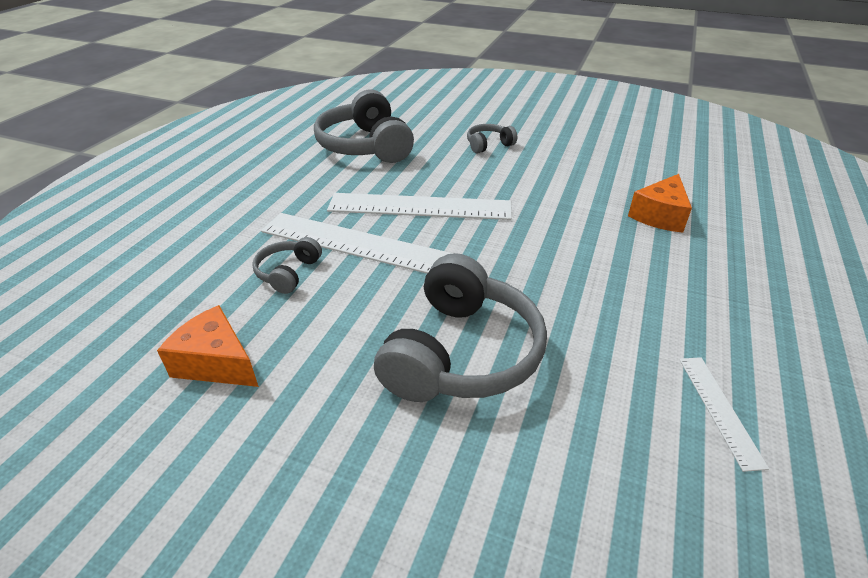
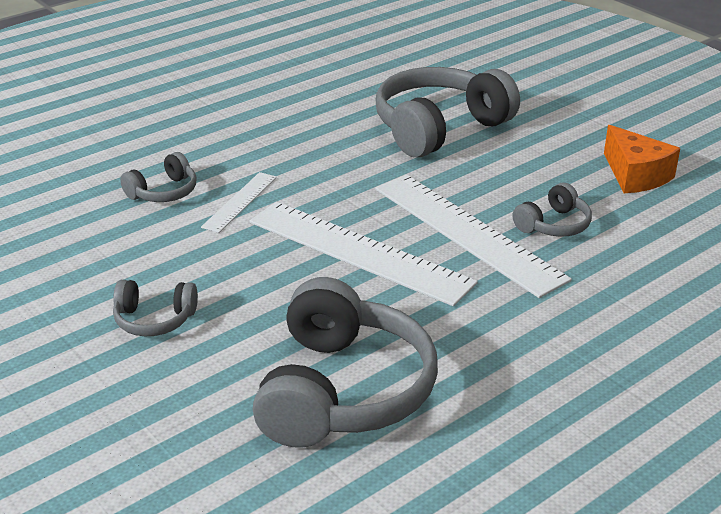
camera: 150 degrees left, 5 degrees down
(594, 203) = (163, 192): none -> grey headphones
(659, 215) = (125, 160): orange cheese -> none
(720, 409) = (308, 65): white ruler -> white ruler (240, 202)

